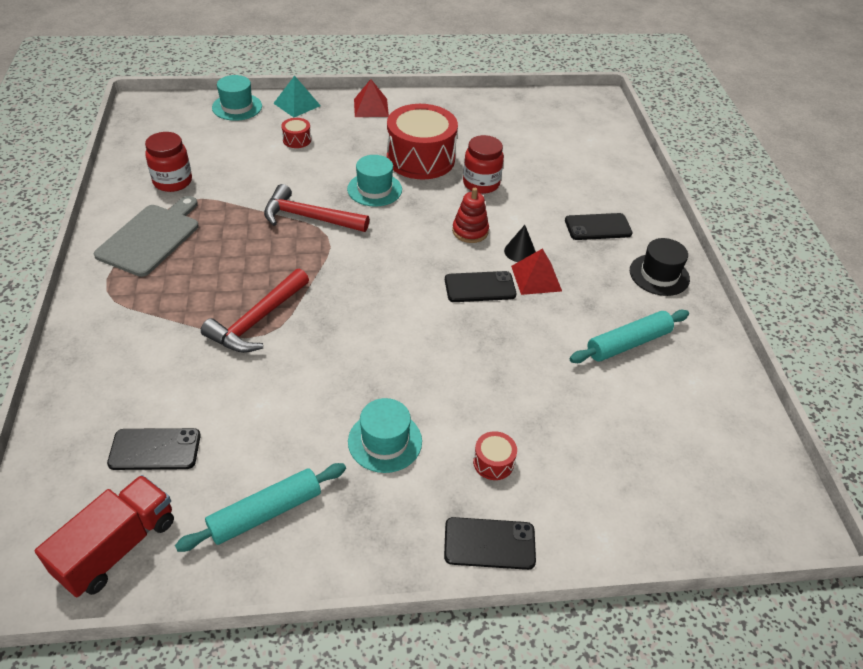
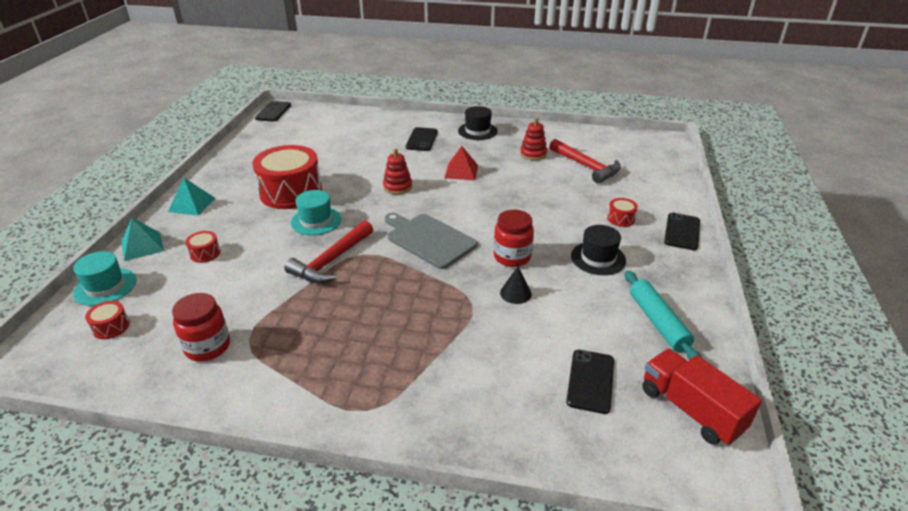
camera: 70 degrees left, 10 degrees down
(151, 237) = (297, 370): grey cutting board -> grey cutting board (429, 239)
(189, 127) = (111, 327): none -> red drum
(257, 320) = (454, 306): red hammer -> red hammer (586, 166)
(371, 107) = (192, 204): red pyramid -> turquoise pyramid
(385, 441) = (598, 258): turquoise hat -> black hat
(480, 287) = (460, 194): black phone -> black phone (273, 112)
(481, 184) = (344, 172): red jar -> red jar (512, 257)
(520, 252) = (431, 172): black cone -> black cone (515, 293)
(628, 343) = (533, 154): turquoise rolling pin -> red stacking toy

